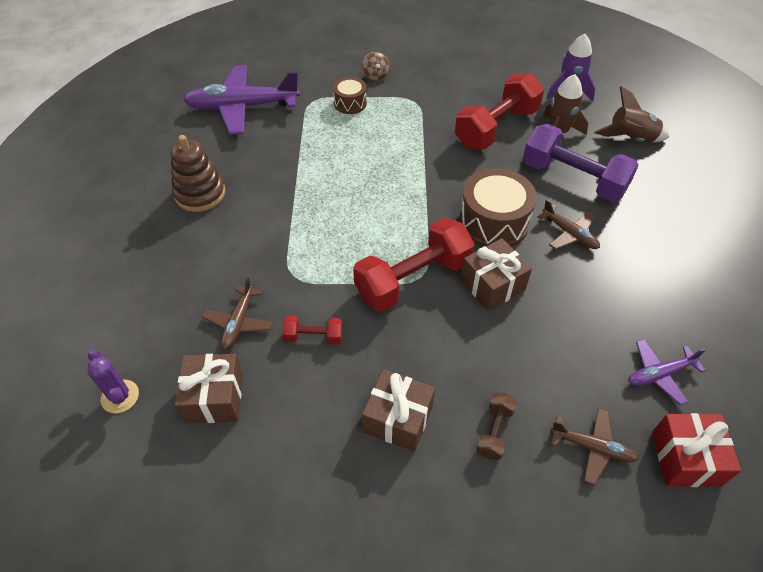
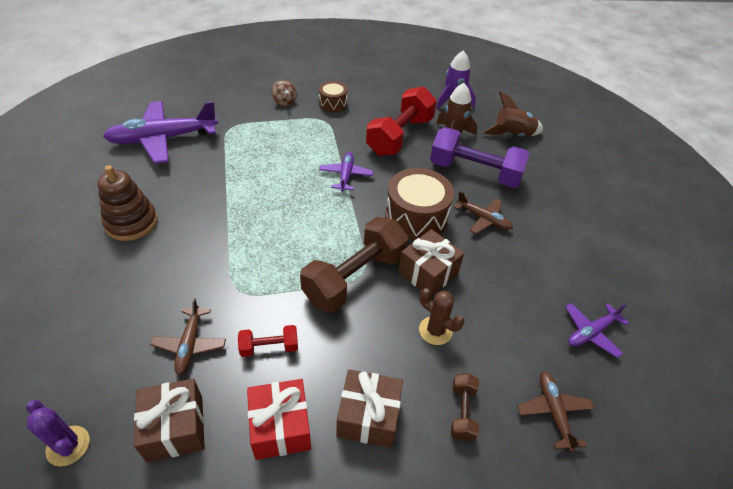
camera: 15 degrees left, 5 degrees down
(350, 103) = (265, 127): brown drum -> brown drum (333, 103)
(413, 279) = (354, 277): red dumbbell -> brown dumbbell
(426, 167) = (346, 175): none -> purple plane
(486, 346) = (435, 331): none -> brown cactus
(592, 448) = (553, 412): brown plane -> brown plane turned 105 degrees counterclockwise
(685, 458) = (634, 406): red gift -> red gift (281, 427)

